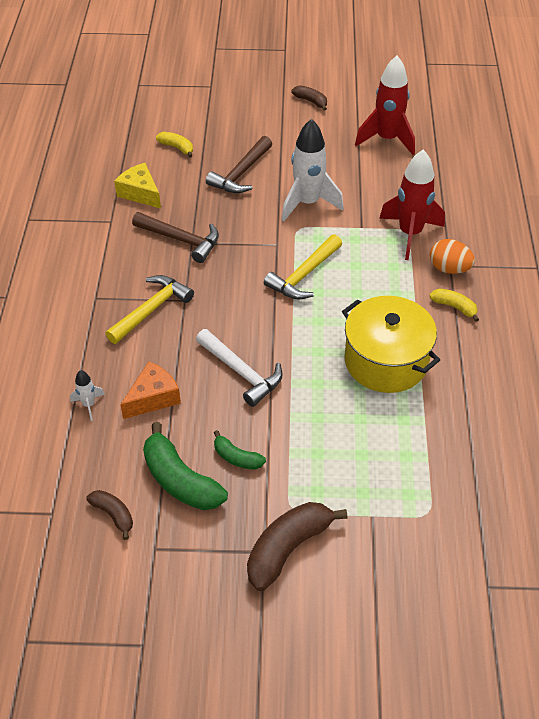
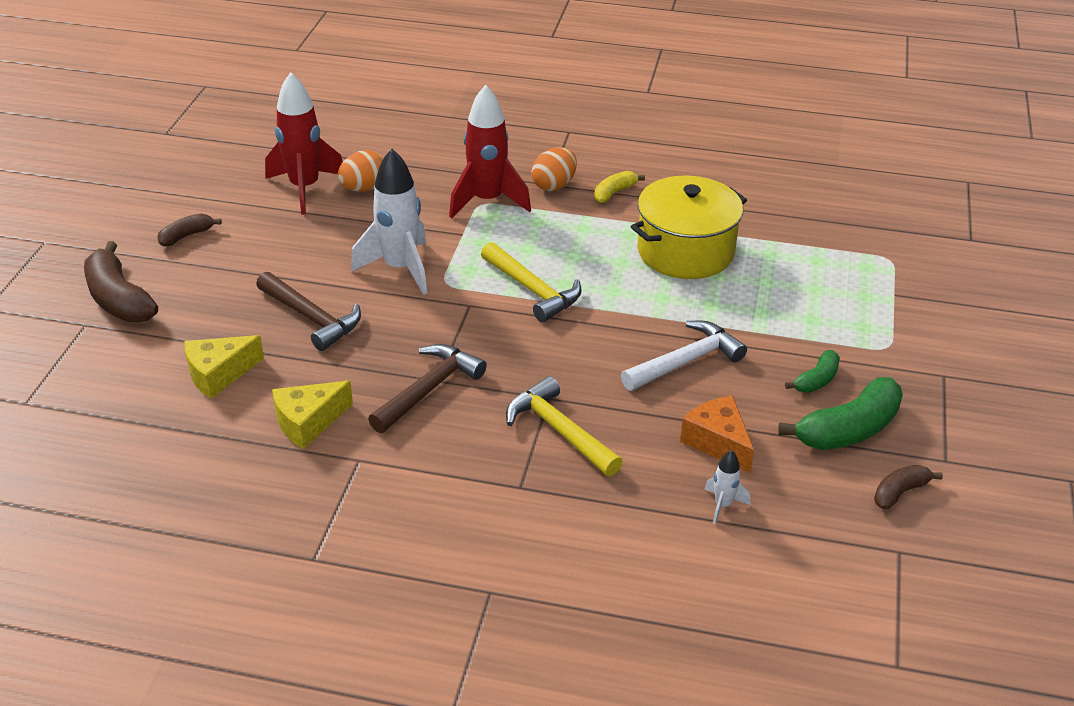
camera: 80 degrees left, 10 degrees down
(177, 147) = (219, 374): yellow banana -> yellow cheese
(287, 549) = (938, 357): brown banana -> brown banana (119, 299)
(399, 167) = (363, 188): none -> orange egg

